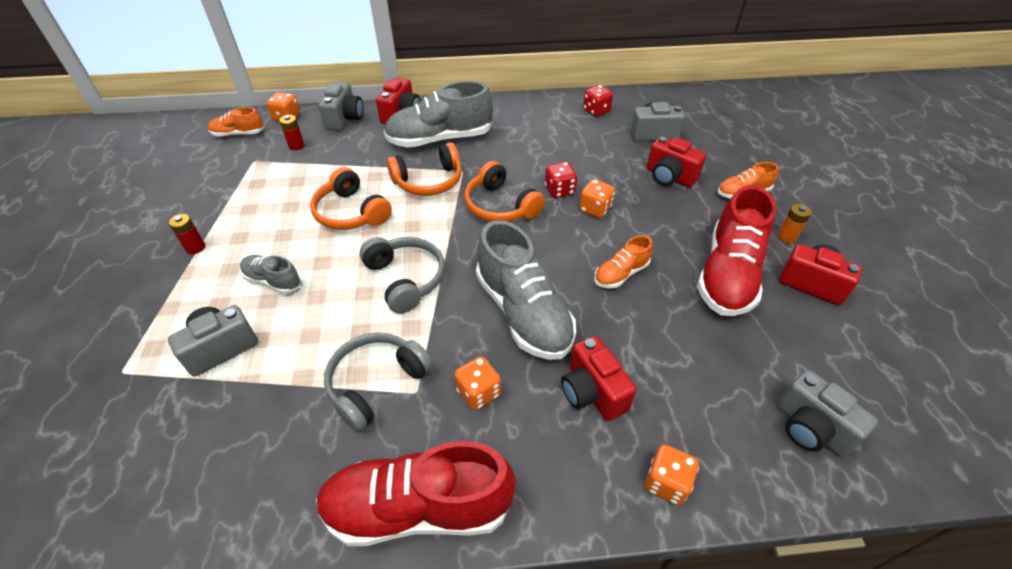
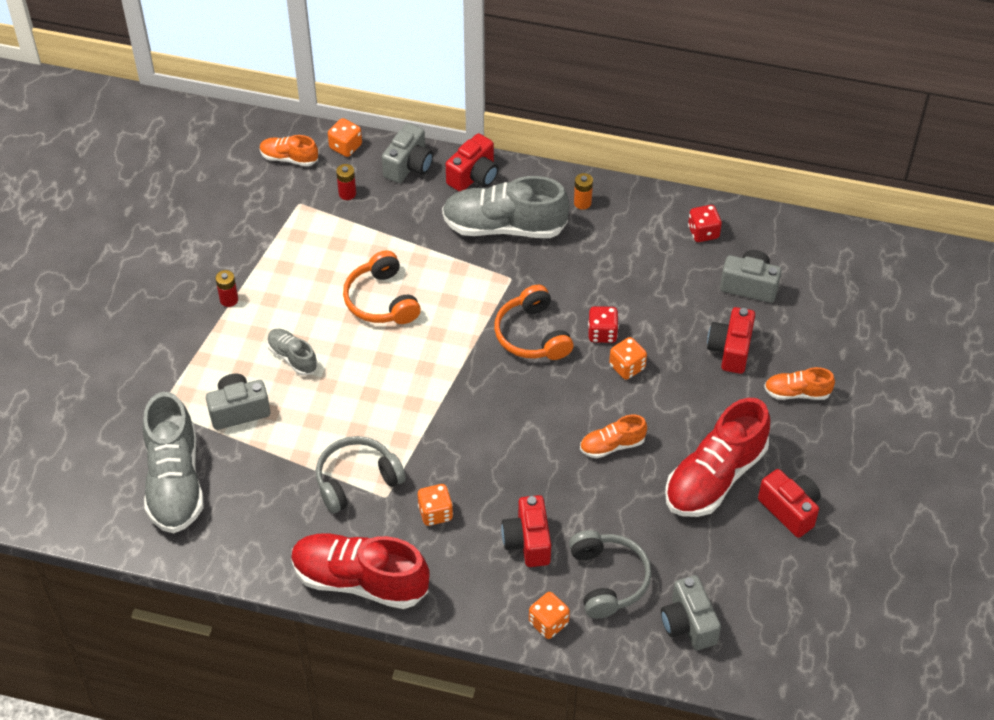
camera: 20 degrees right, 5 degrees up
(406, 279) = (411, 391): grey headphones -> grey headphones (608, 579)
(429, 181) = (471, 282): orange headphones -> none
(523, 312) = (503, 456): grey shoe -> grey shoe (175, 481)
(669, 177) = (730, 350): red camera -> red camera turned 45 degrees clockwise
(786, 237) = (803, 456): orange battery -> orange battery (582, 203)

